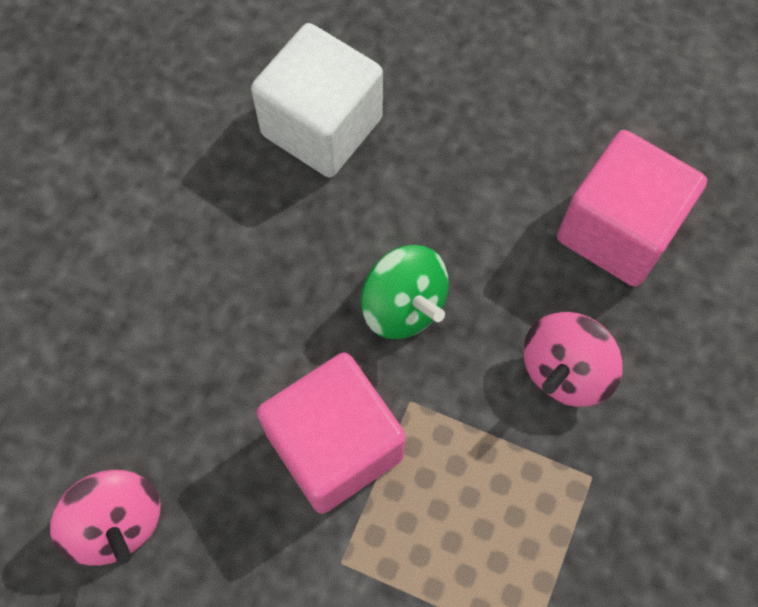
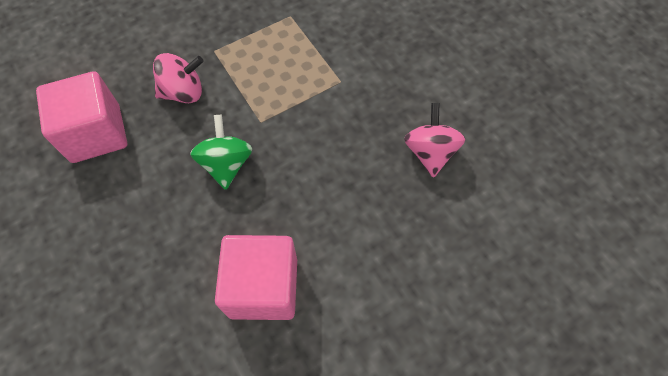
camera: 145 degrees left, 5 degrees down
(322, 126) = (180, 294): white cube -> none
(335, 446) = (309, 124): pink cube -> pink cube (263, 287)

